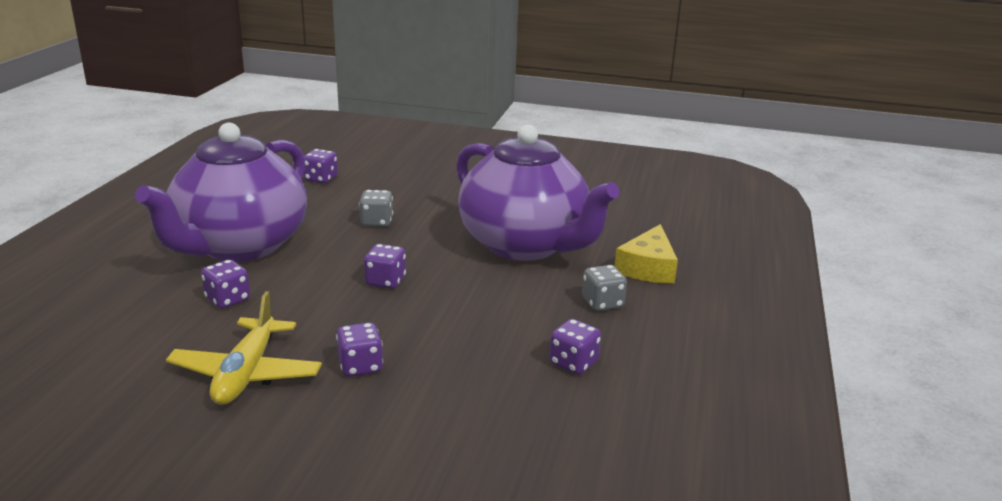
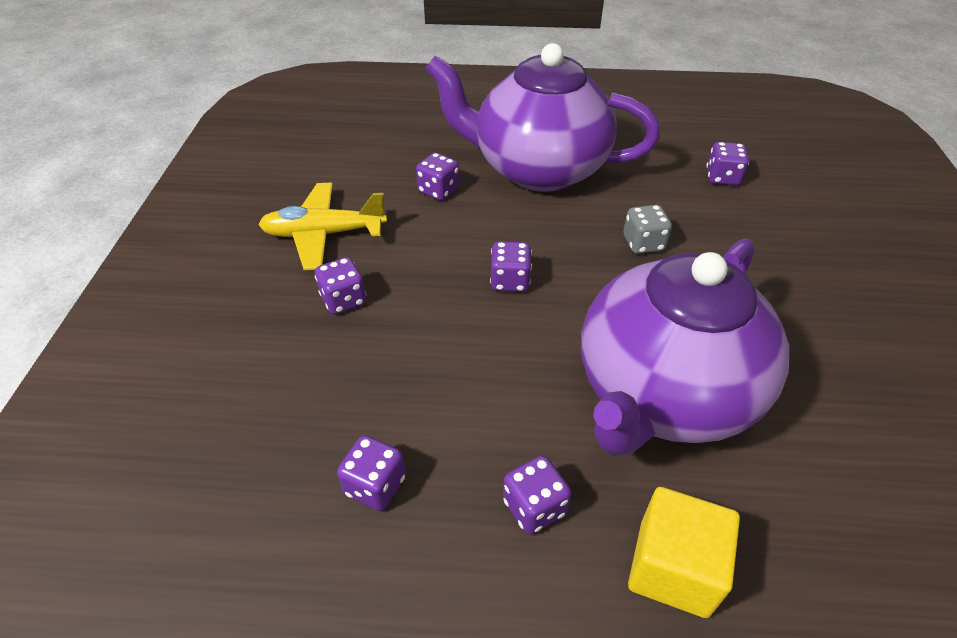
camera: 80 degrees right, 20 degrees up
(602, 303) = (534, 507): grey dice -> purple dice
(648, 268) = (673, 568): yellow cheese -> yellow cube

